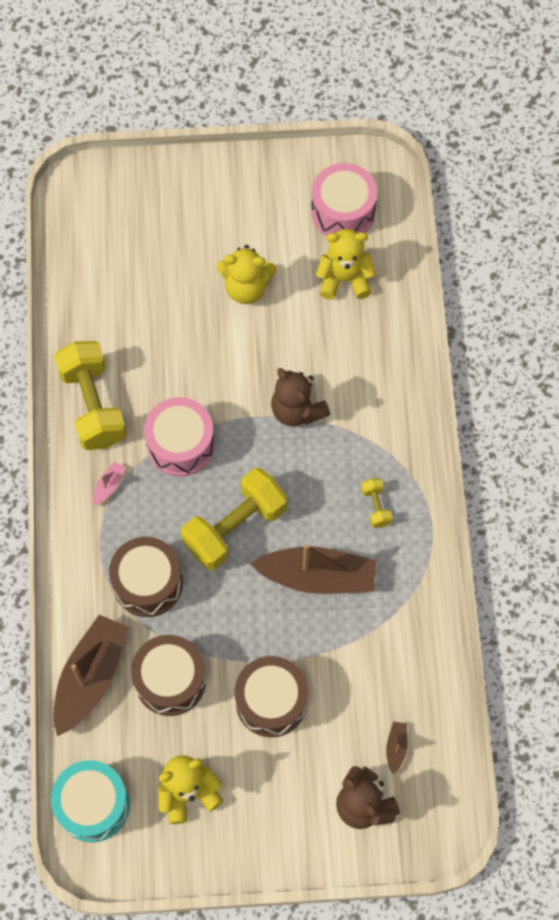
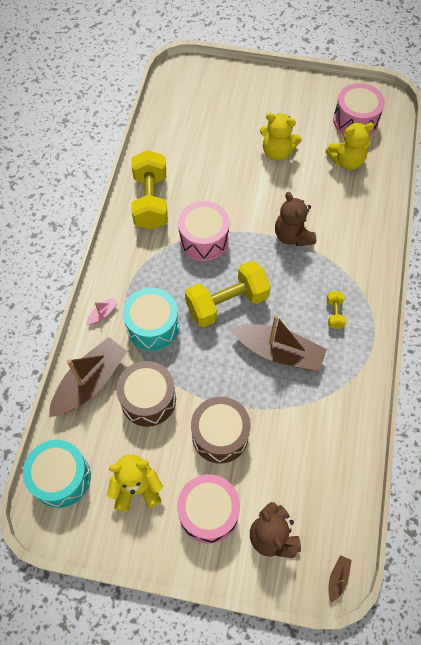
camera: 15 degrees right, 5 degrees down
(109, 485) = (145, 254): pink boat -> pink boat (103, 313)
(148, 583) = (152, 326): brown drum -> turquoise drum
(282, 798) = (208, 512): none -> pink drum
(344, 279) = (346, 161): yellow teddy bear -> yellow teddy bear turned 150 degrees clockwise
(396, 747) = (309, 497): brown boat -> brown boat (337, 578)

